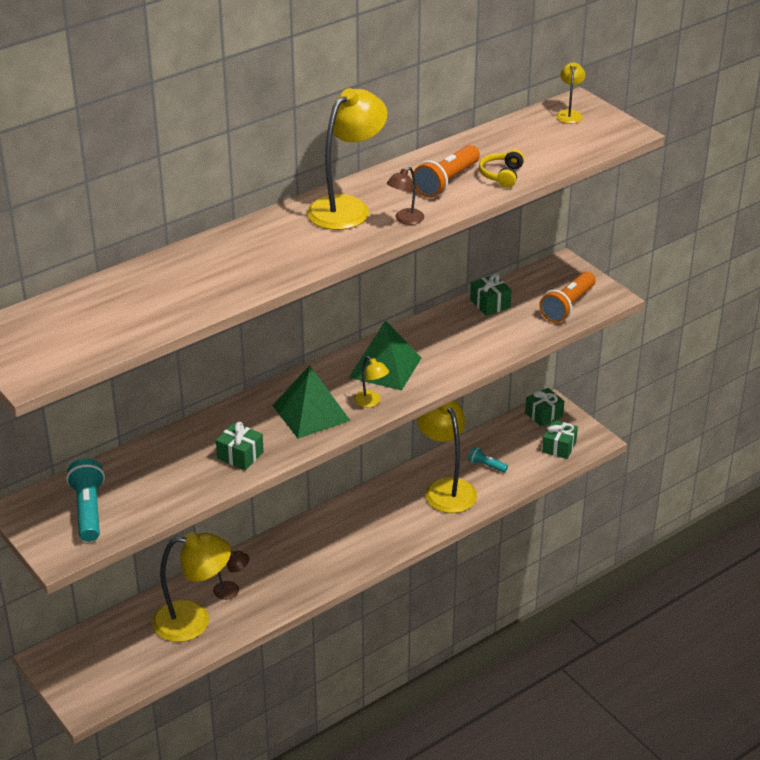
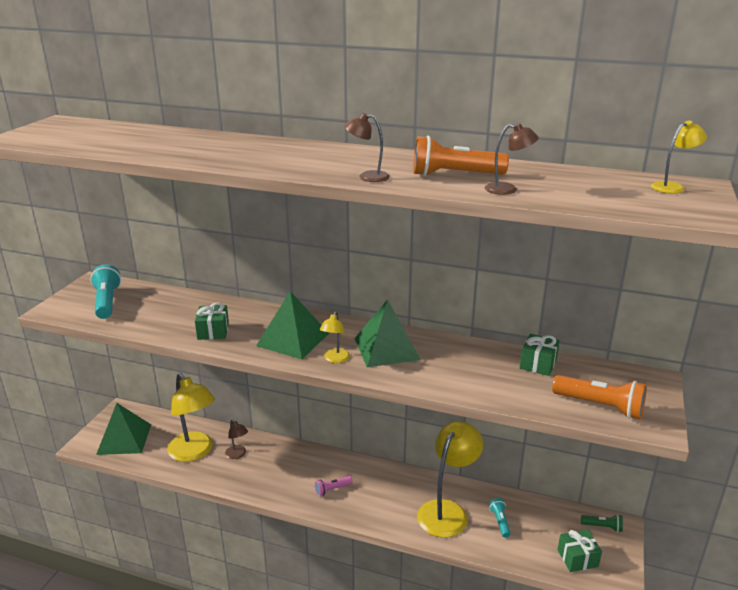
camera: 55 degrees right, 10 degrees down
(88, 510) = (107, 302): turquoise flashlight -> turquoise flashlight turned 60 degrees counterclockwise
(109, 670) = (124, 439): none -> green pyramid
(347, 207) = (353, 157): yellow lamp -> none
(350, 545) = (332, 489): none -> pink flashlight
(502, 175) = (508, 189): yellow headphones -> brown lamp
(544, 414) = (602, 527): green gift -> green flashlight
(567, 306) = (600, 406): orange flashlight -> orange flashlight turned 150 degrees counterclockwise

